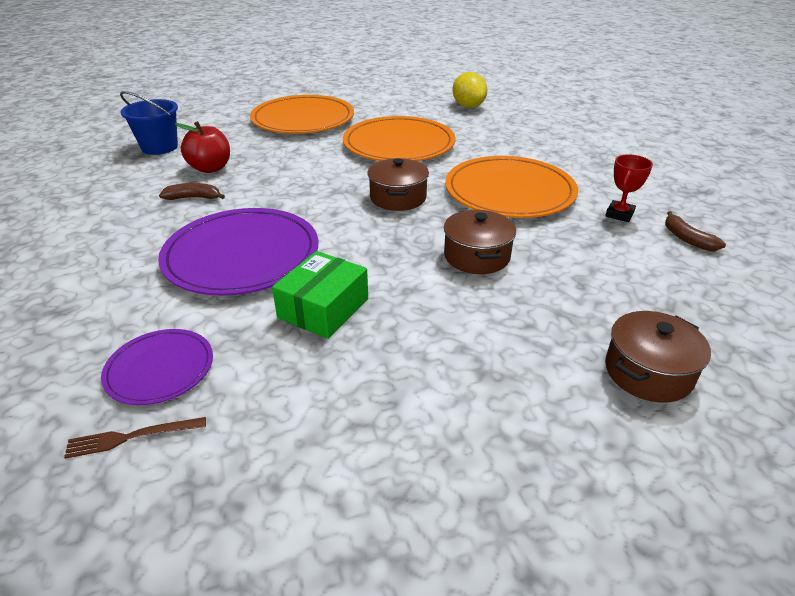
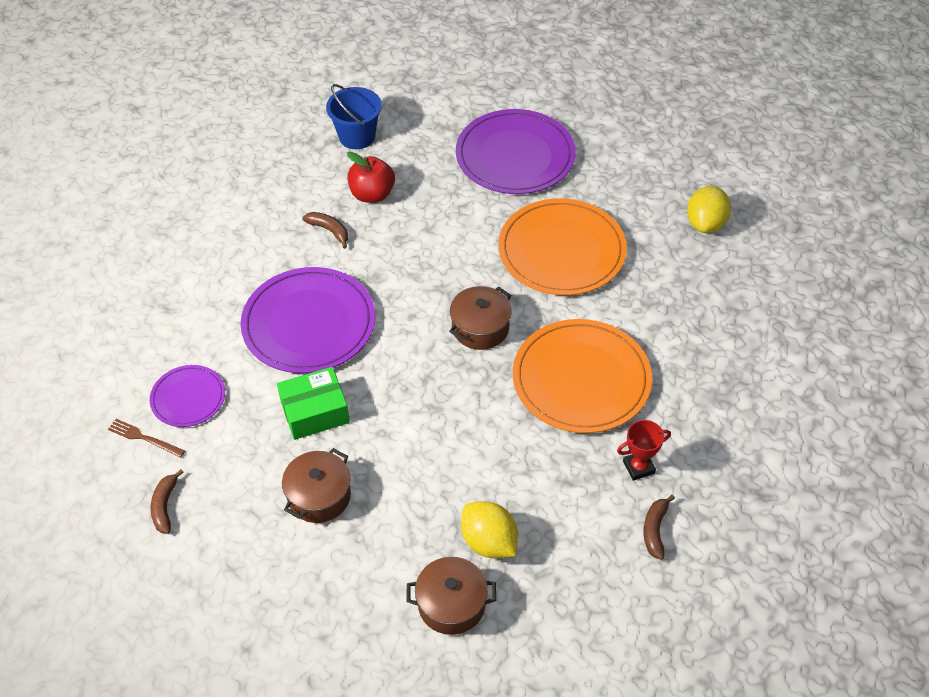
camera: 40 degrees right, 15 degrees up
(234, 490) = (165, 506): none -> brown banana
(303, 119) = (515, 156): orange plate -> purple plate
(476, 256) = (465, 433): brown pot -> brown pot (319, 496)
(602, 310) = (489, 542): none -> yellow lemon

